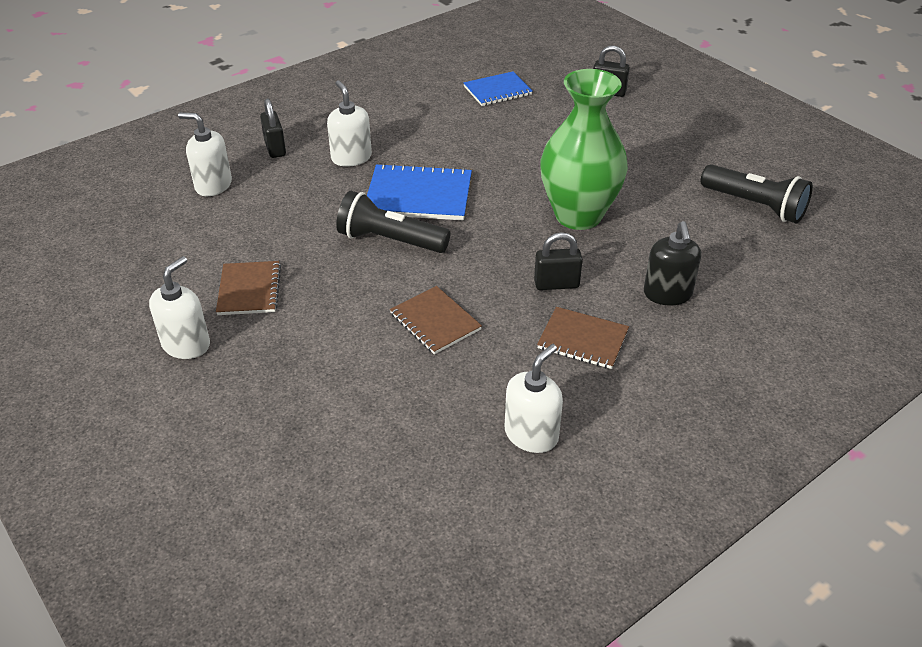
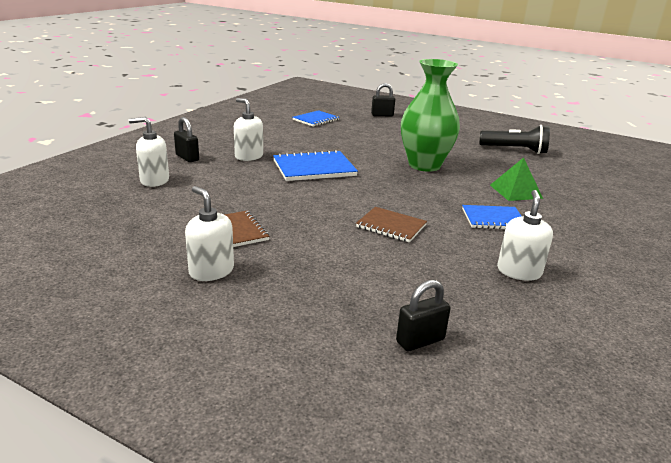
camera: 25 degrees left, 15 degrees down
(186, 344) = (211, 271): white soap dispenser -> white soap dispenser turned 45 degrees counterclockwise
(390, 240) = (316, 191): black flashlight -> none
(556, 284) = (447, 196): black padlock -> black padlock (420, 340)
(583, 340) = (493, 219): brown notebook -> blue notebook
(667, 294) = (515, 191): black soap dispenser -> green pyramid

